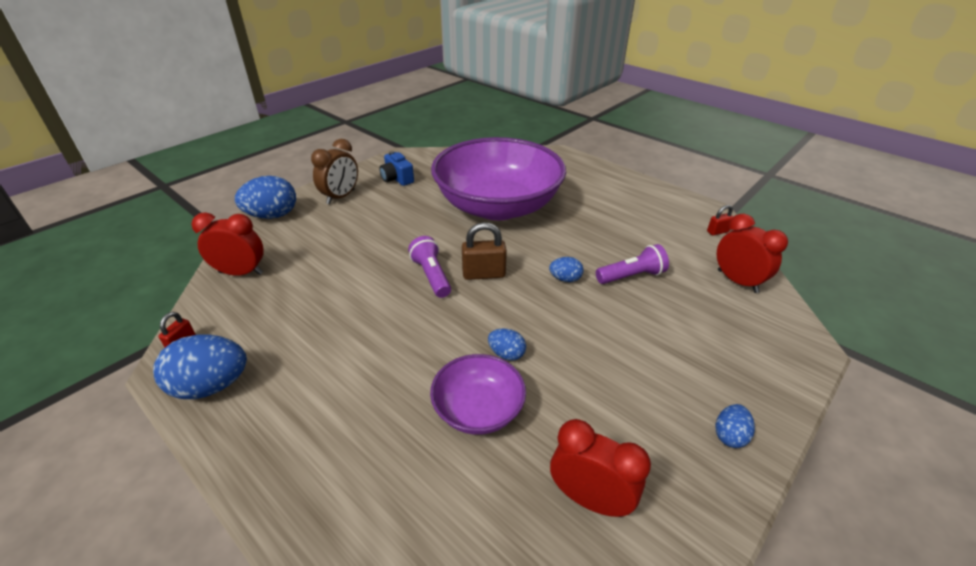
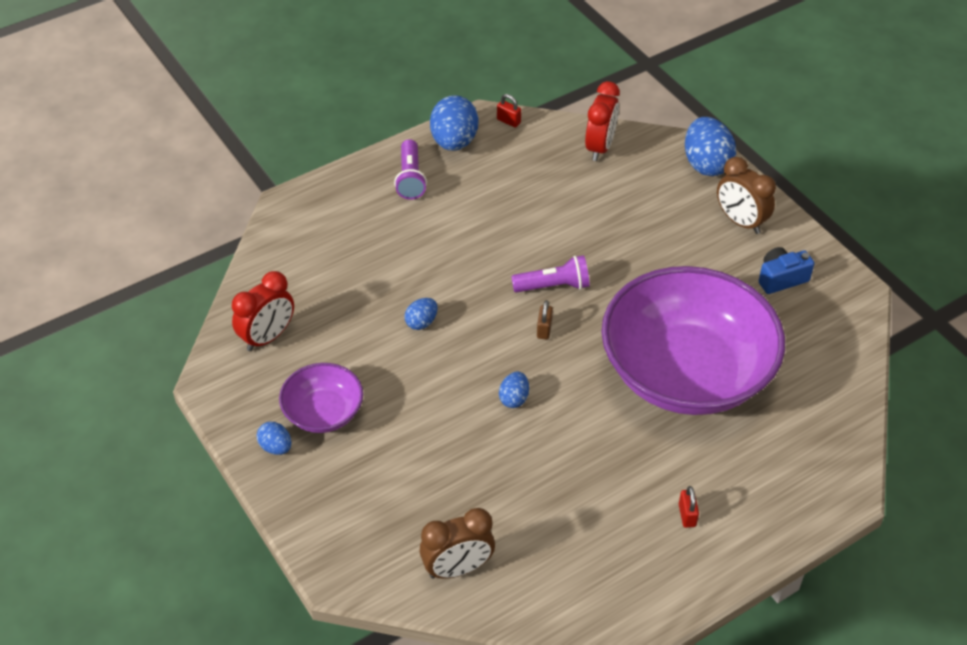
camera: 105 degrees right, 10 degrees up
(478, 409) = (369, 291): purple bowl -> purple bowl (323, 412)
(483, 274) = (544, 329): brown padlock -> brown padlock, size x0.57
(631, 276) = (500, 463): purple flashlight -> purple flashlight (410, 178)
(717, 232) = (565, 606): red padlock -> red padlock (687, 515)
(737, 281) = (458, 568): red clock -> brown clock

